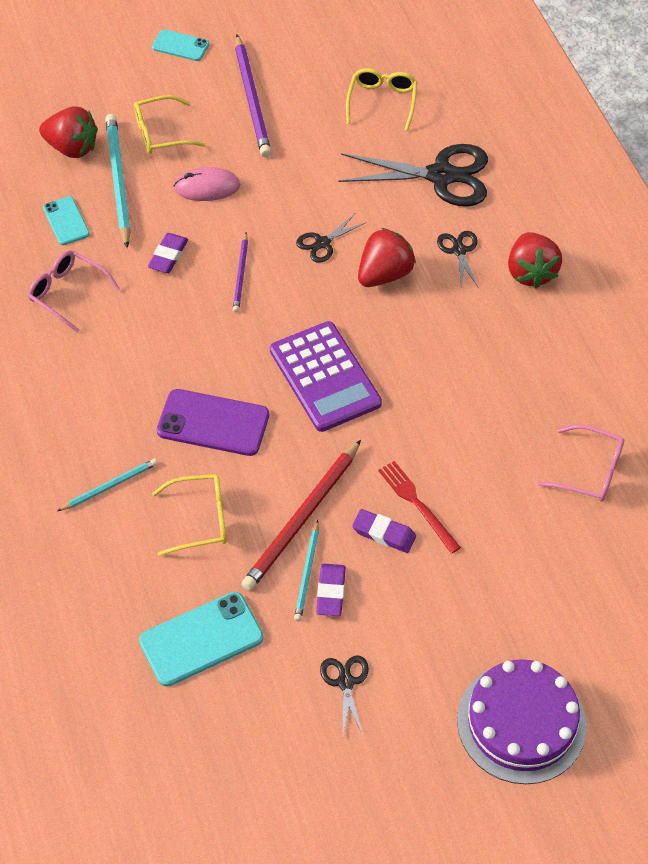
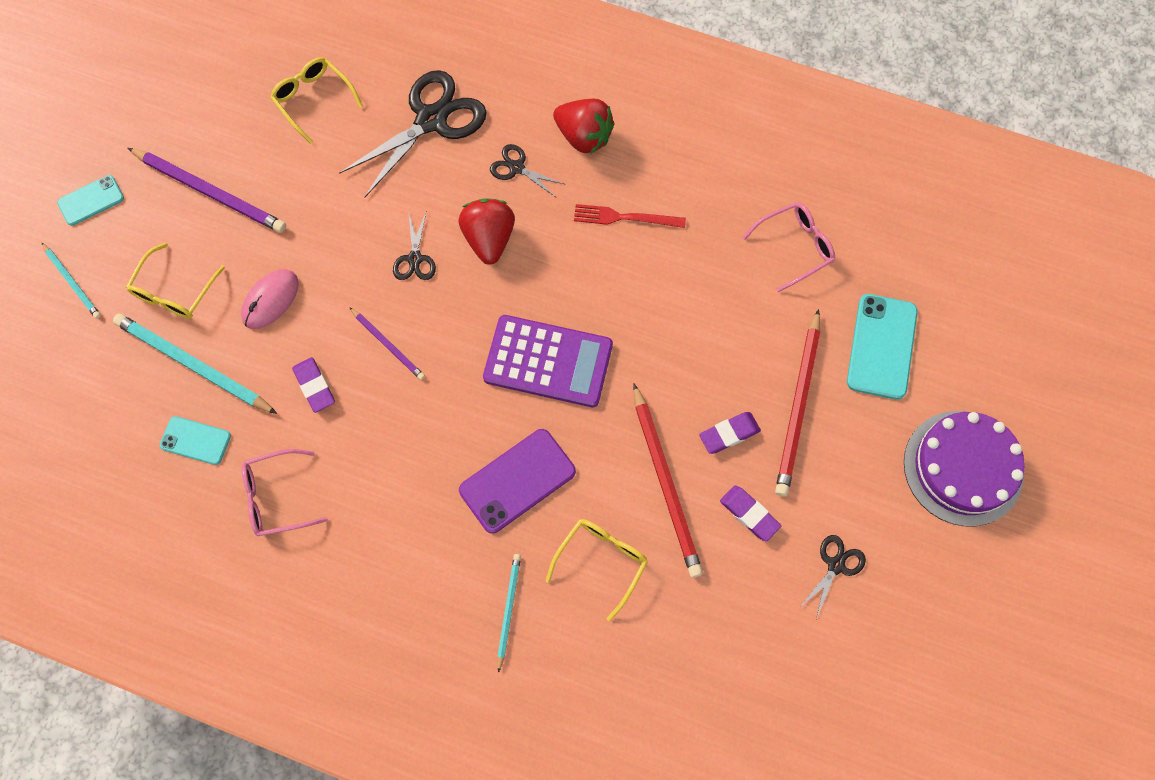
camera: 50 degrees left, 15 degrees up
(72, 148) = (117, 375): red strawberry -> none
(201, 639) = (713, 645): turquoise phone -> turquoise phone (881, 346)
(307, 573) = (718, 518): turquoise pencil -> turquoise pencil (72, 282)
(345, 682) = (836, 565): black scissors -> black scissors turned 90 degrees clockwise
(417, 504) = (723, 389): red fork -> red fork (625, 218)
(455, 565) = (798, 406): none -> red pencil

